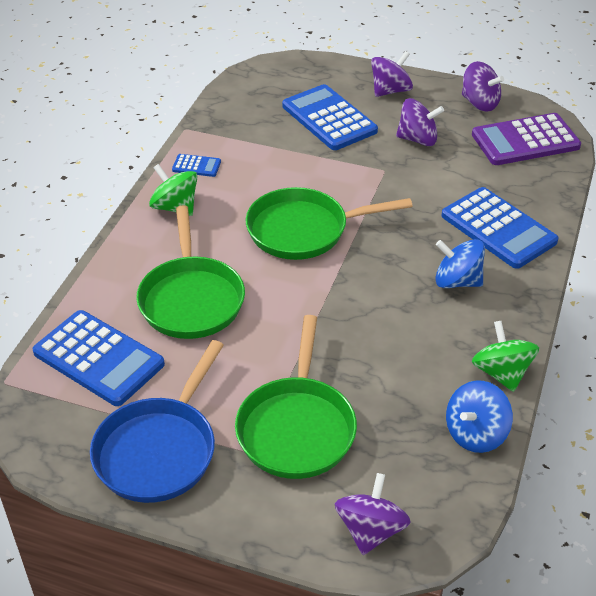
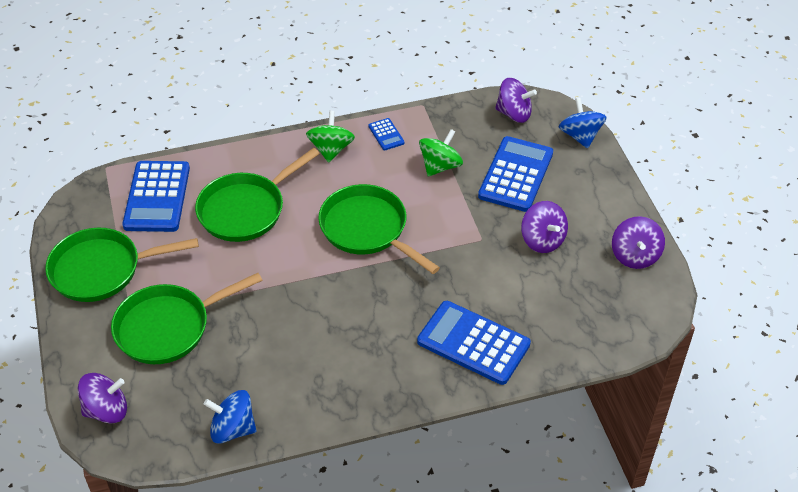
camera: 55 degrees right, 5 degrees up
(159, 450) = (102, 269): blue pan -> green pan
(390, 91) = (592, 192): purple spinning top -> purple spinning top (514, 114)
(457, 281) = (387, 345): blue spinning top -> blue spinning top (580, 136)
(498, 228) = (473, 343): blue calculator -> blue calculator turned 105 degrees clockwise
(501, 373) = (306, 417): green spinning top -> green spinning top (440, 166)
(525, 141) = (611, 309): purple calculator -> none

